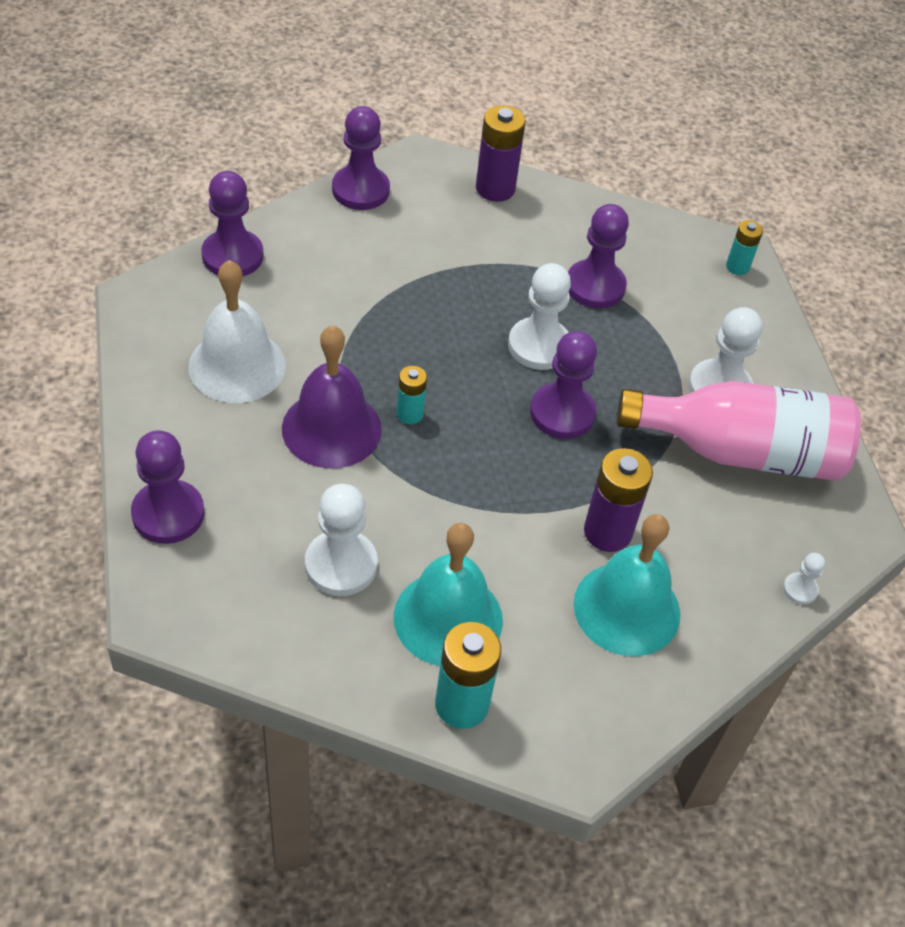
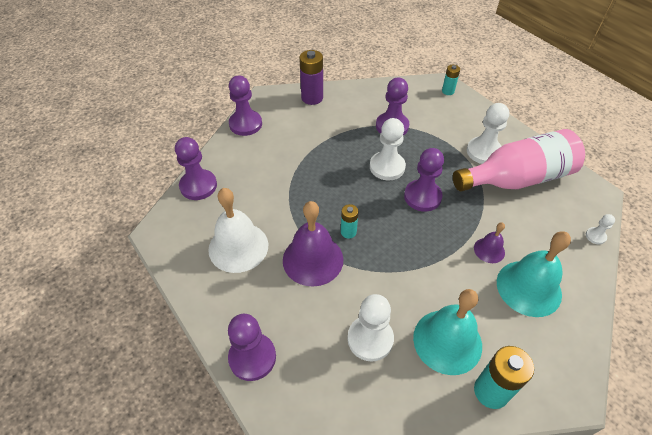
camera: 20 degrees left, 0 degrees up
(607, 532) = (489, 250): purple battery -> purple bell

